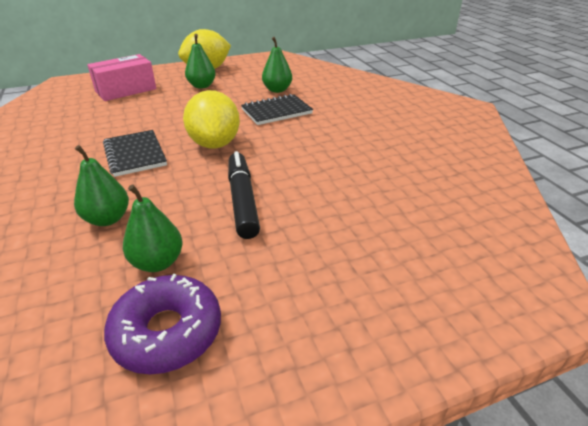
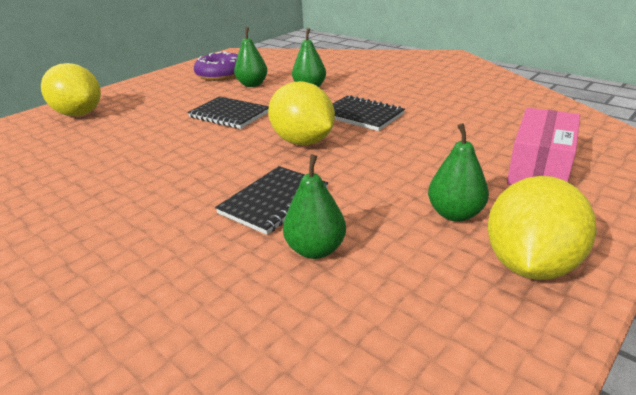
camera: 155 degrees right, 5 degrees down
(242, 200) = (229, 115): black marker -> black notebook
(438, 285) = (79, 114): none -> yellow lemon

